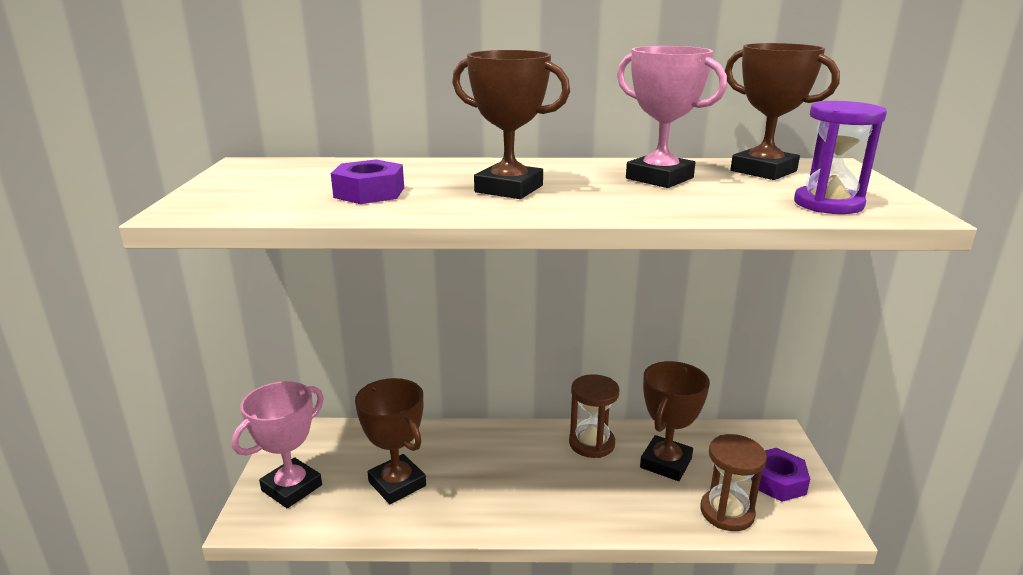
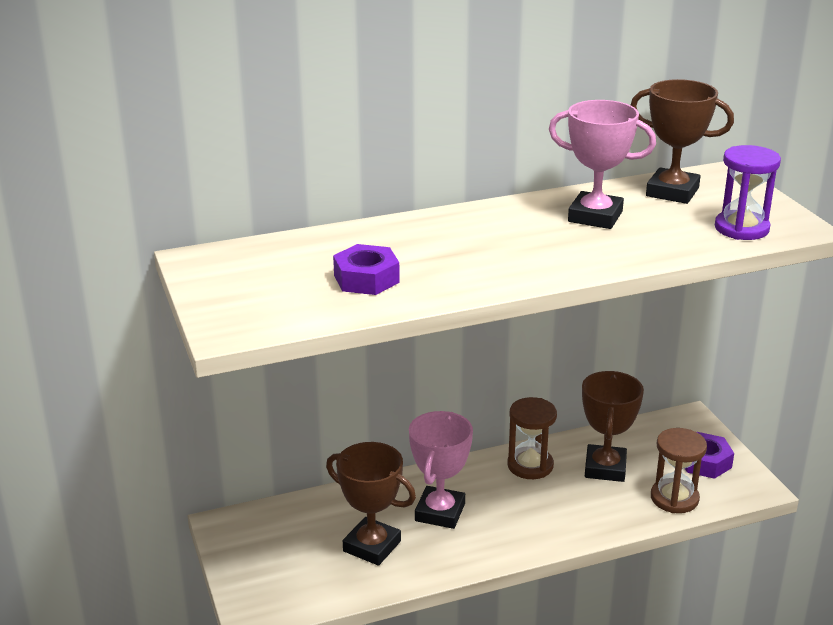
camera: 20 degrees left, 5 degrees up
(292, 488) = (271, 575): pink trophy -> pink trophy (440, 512)
(509, 189) = (482, 253): brown trophy -> none

